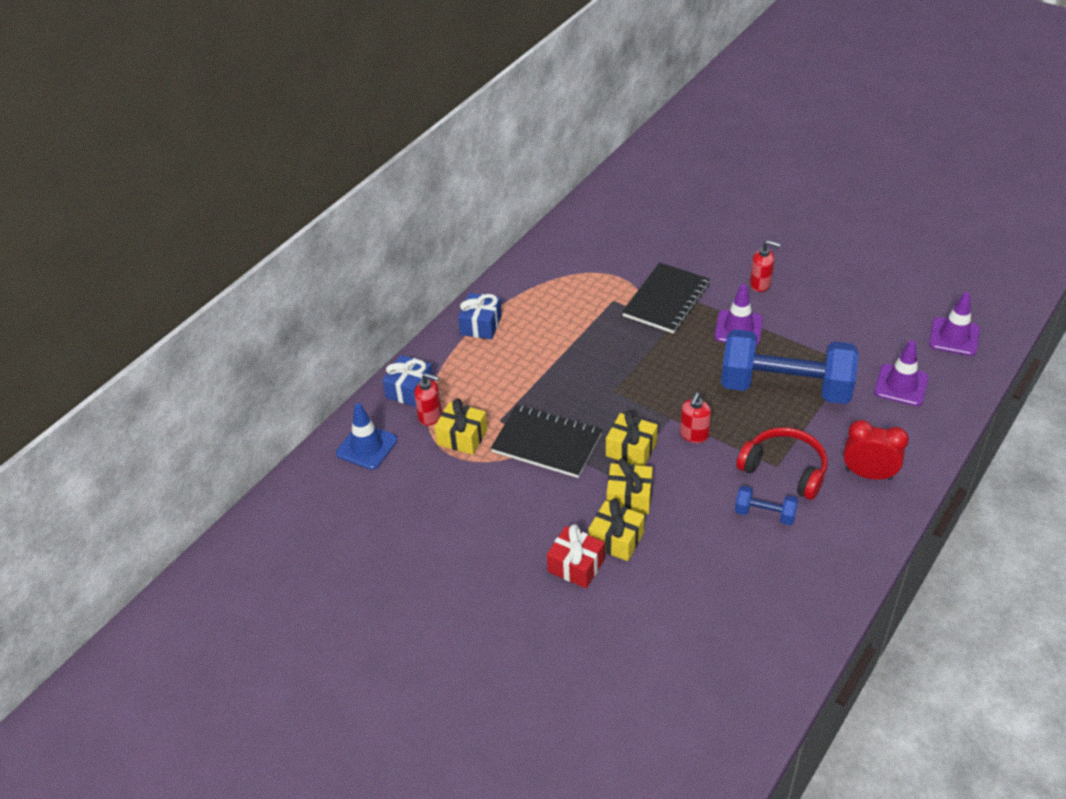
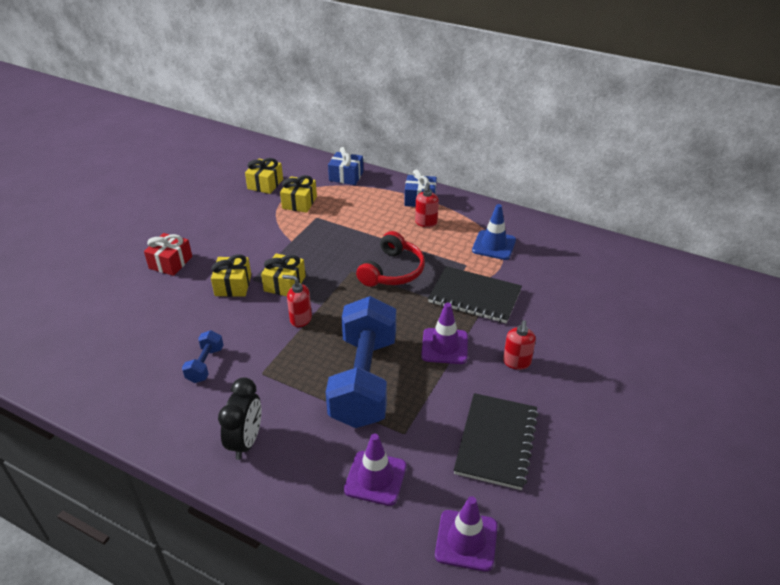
camera: 80 degrees right, 5 degrees down
(367, 447) = (291, 166): blue traffic cone -> blue traffic cone (494, 245)
(430, 416) = (320, 187): red soap dispenser -> red soap dispenser (426, 223)
(547, 443) = (292, 240): black notebook -> black notebook (496, 442)
(616, 539) = (191, 280): yellow gift -> yellow gift (265, 184)
(784, 469) = (256, 378): red headphones -> red headphones (392, 271)
(868, 474) = (246, 441): red clock -> black clock

